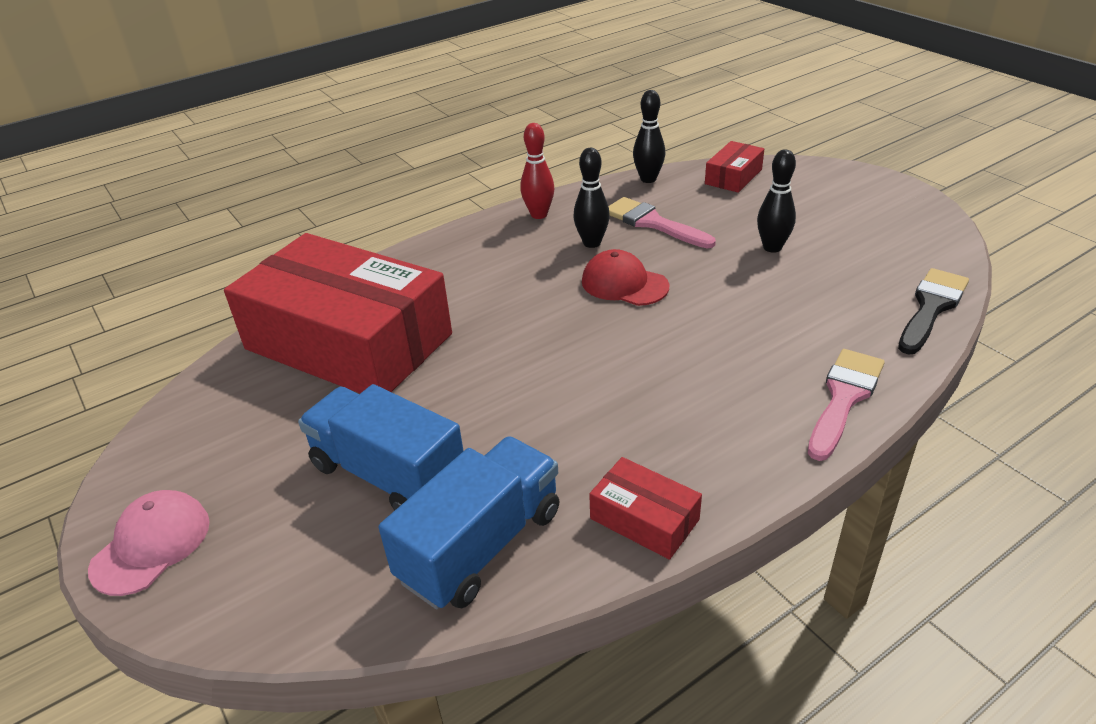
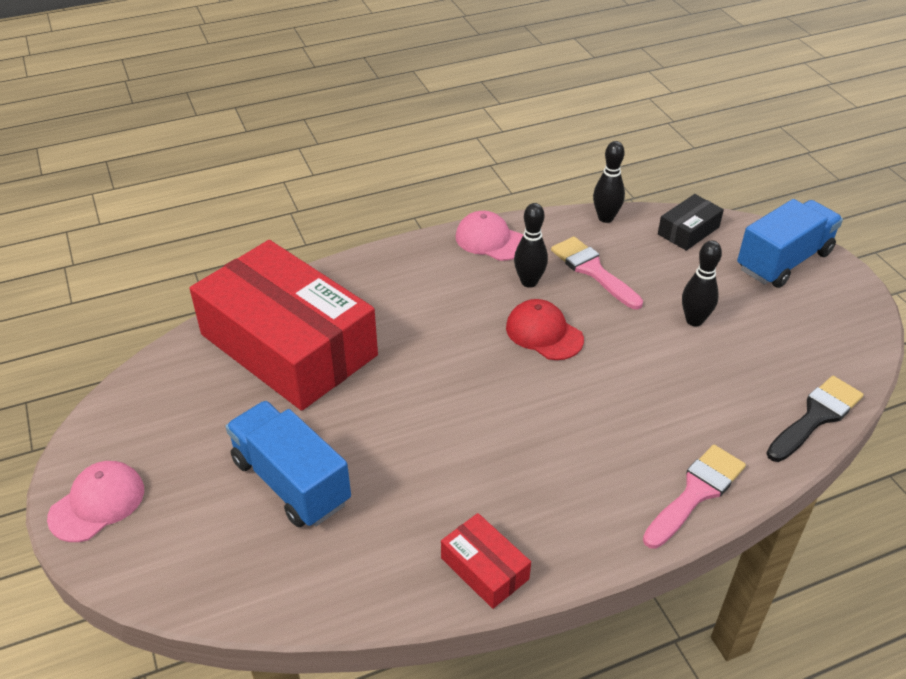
camera: 10 degrees right, 5 degrees up
(481, 545) = (348, 562): blue truck -> blue truck (783, 261)
(539, 214) = (490, 240): red bowling pin -> pink cap
(733, 177) = (688, 231): red box -> black box

